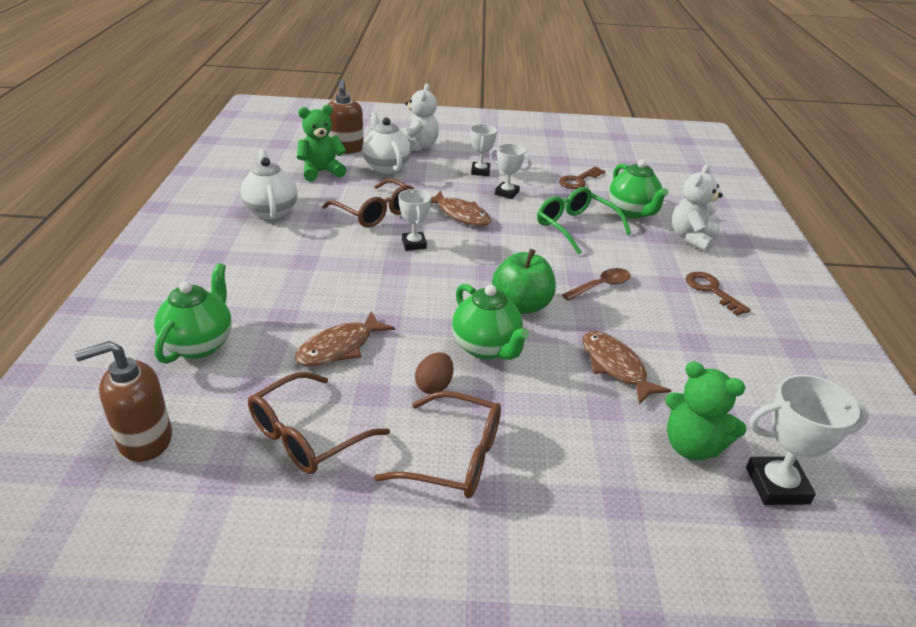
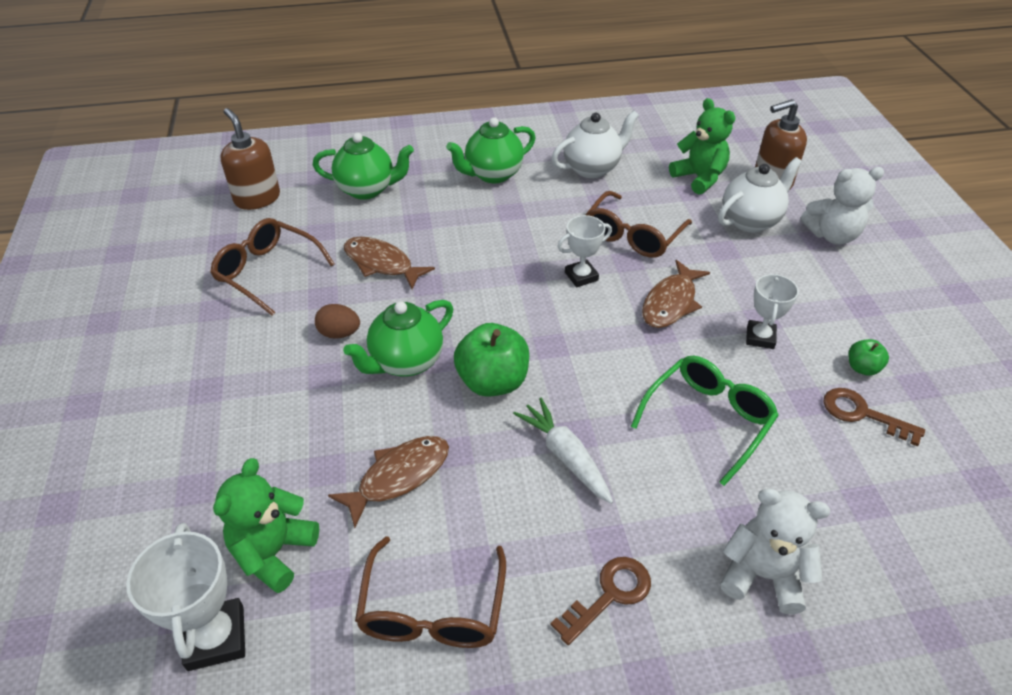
camera: 80 degrees right, 10 degrees up
(455, 457) = (247, 362): brown glasses -> brown glasses (432, 610)
(480, 171) = (805, 303): white trophy -> none
(542, 170) = (862, 368): none -> green apple
(601, 286) = (565, 456): brown spoon -> white carrot
(632, 212) = (801, 489): green teapot -> green teapot (492, 174)

